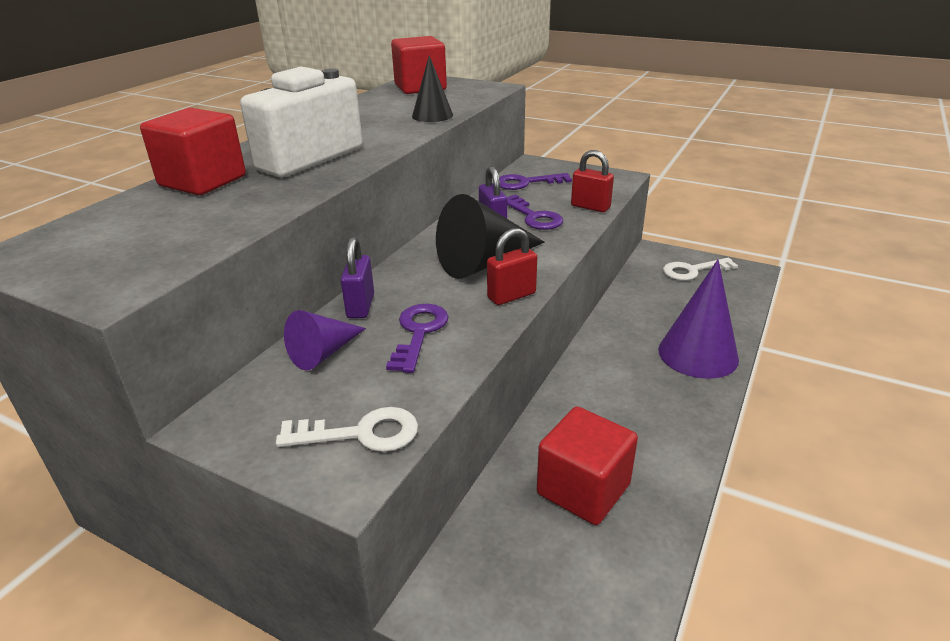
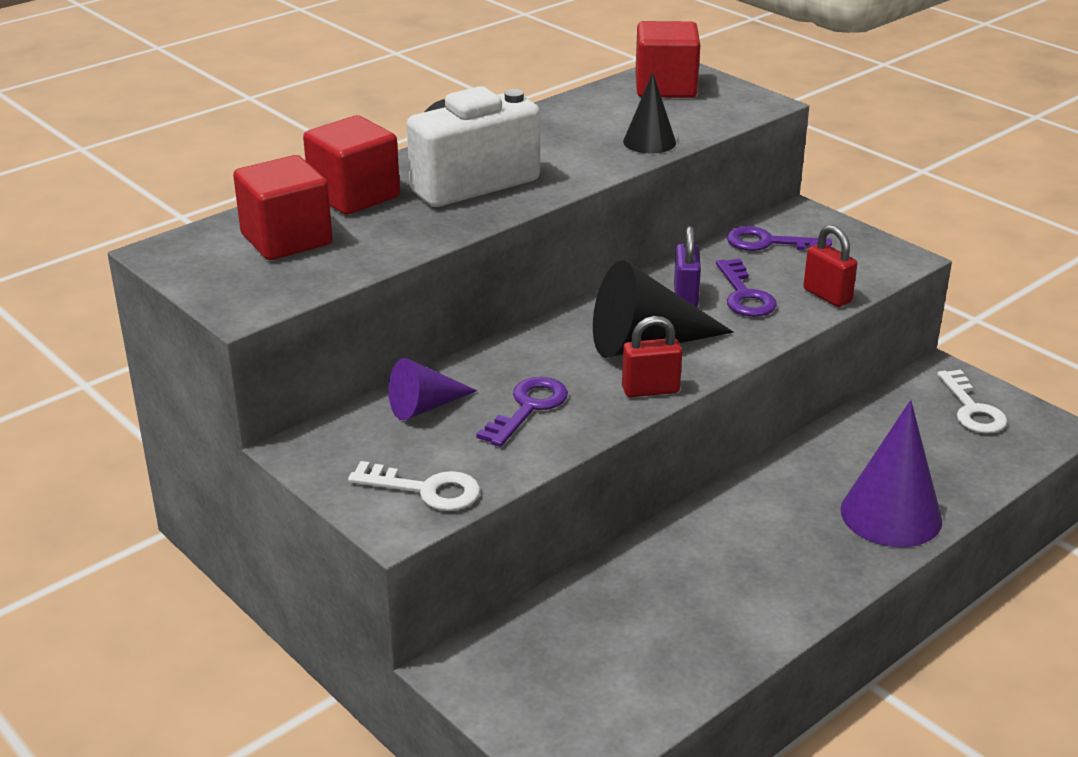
camera: 20 degrees right, 0 degrees up
(360, 306) = (483, 365): purple padlock -> none
(583, 489) = (654, 615): red cube -> red cube (286, 239)
(693, 271) = (972, 409): white key -> white key turned 105 degrees counterclockwise

